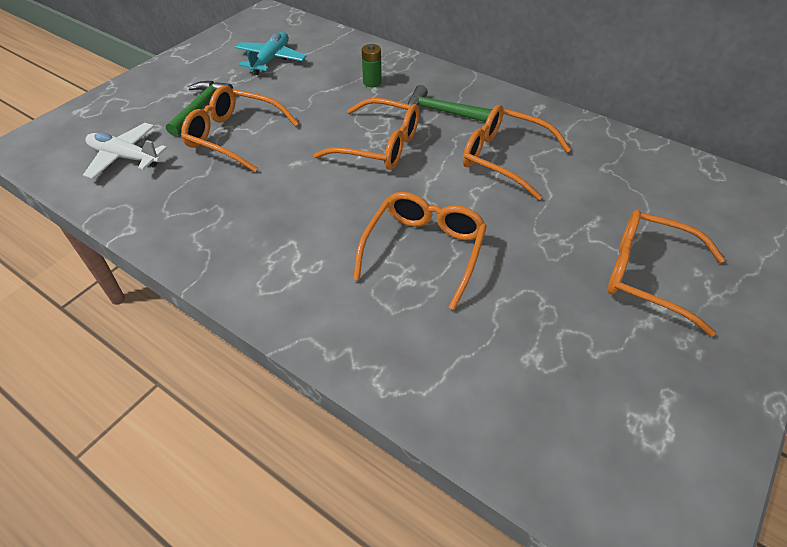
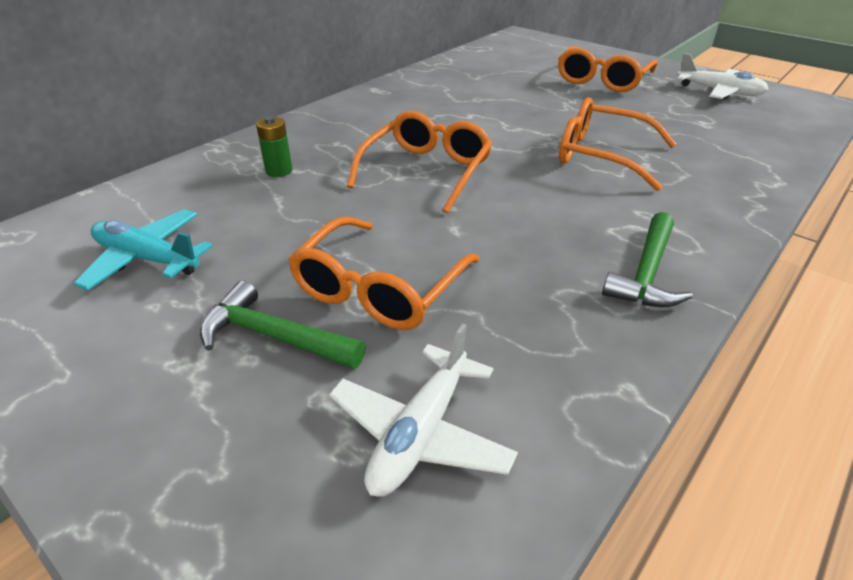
camera: 85 degrees left, 10 degrees down
(442, 112) = (367, 133): green hammer -> green hammer (647, 273)
(504, 158) = (458, 111): orange glasses -> none
(662, 405) = (719, 92): none -> white plane

